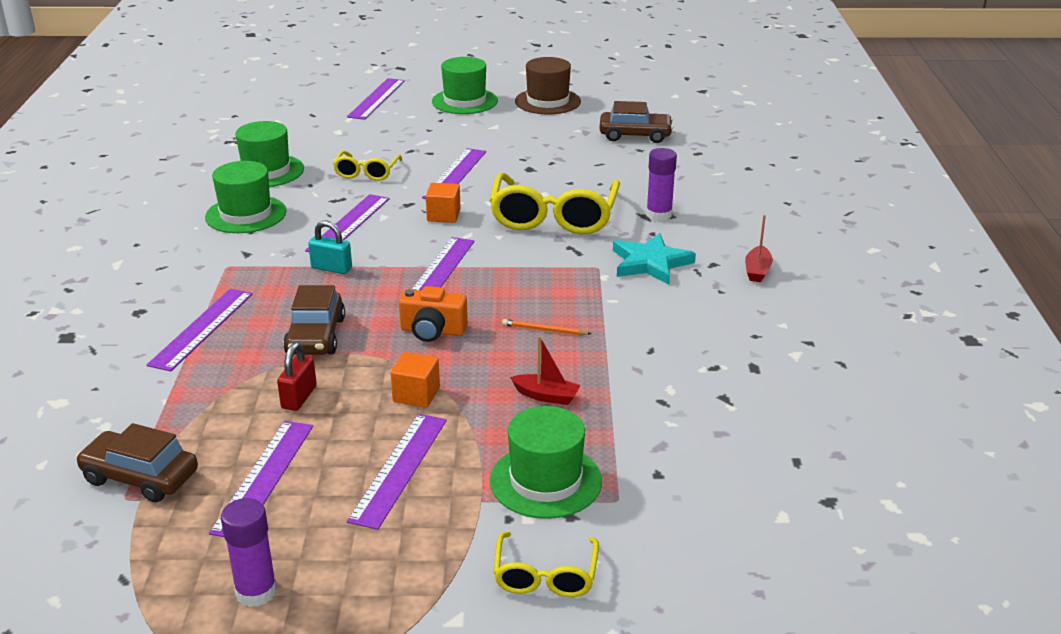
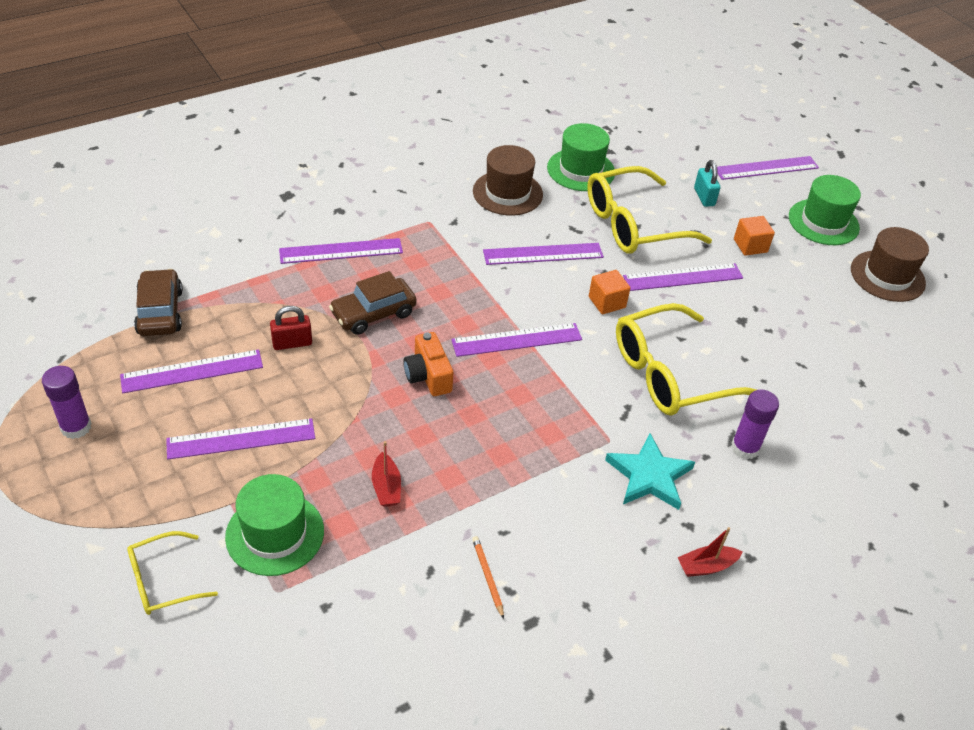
camera: 55 degrees right, 15 degrees up
(246, 214) = (507, 193): green hat -> brown hat
(331, 268) = (471, 276): turquoise padlock -> turquoise padlock (704, 197)
(366, 172) = (633, 224): yellow glasses -> yellow glasses, size x1.89
(416, 395) = (337, 406): orange cube -> orange cube (750, 246)
(544, 330) = (480, 445): orange pencil -> orange pencil (487, 577)
(635, 135) = (888, 368): brown car -> none

